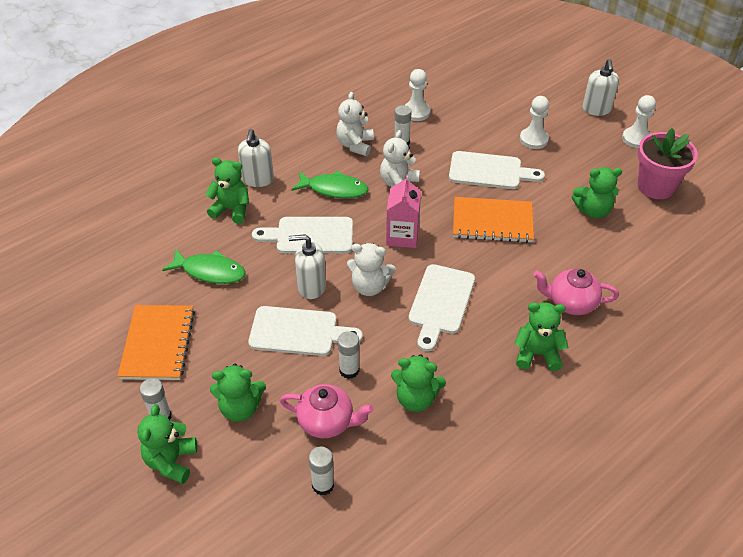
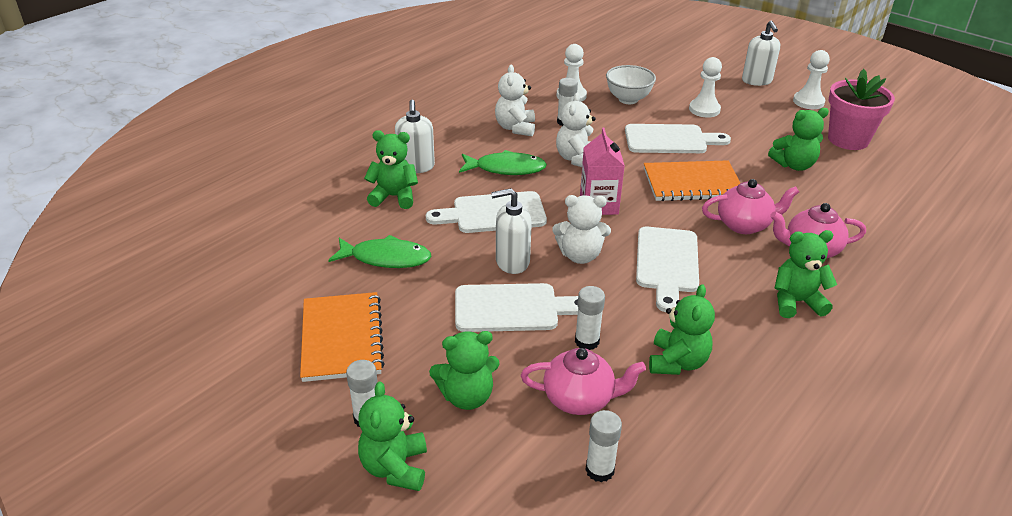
camera: 10 degrees left, 10 degrees down
(416, 399) = (677, 362): green teddy bear -> green teddy bear turned 75 degrees counterclockwise
(467, 121) = (628, 99): none -> white bowl
(522, 271) = (744, 225): none -> pink teapot

